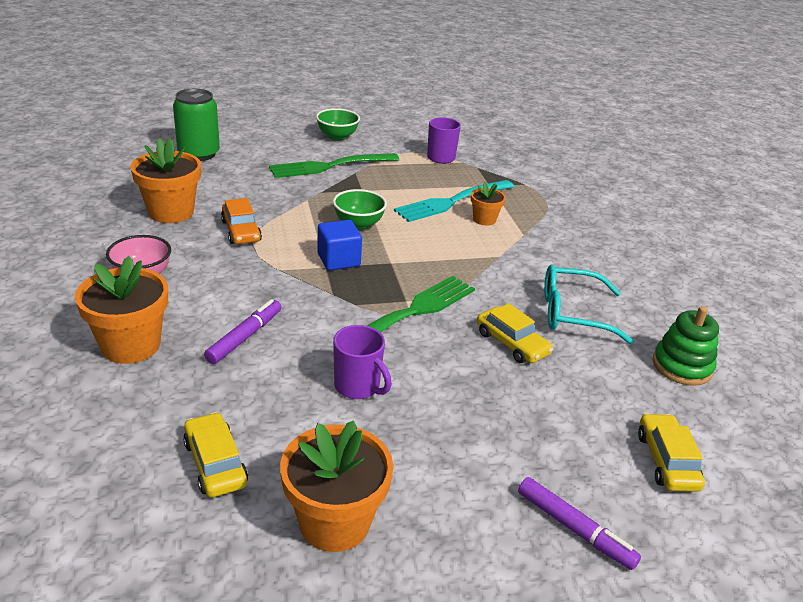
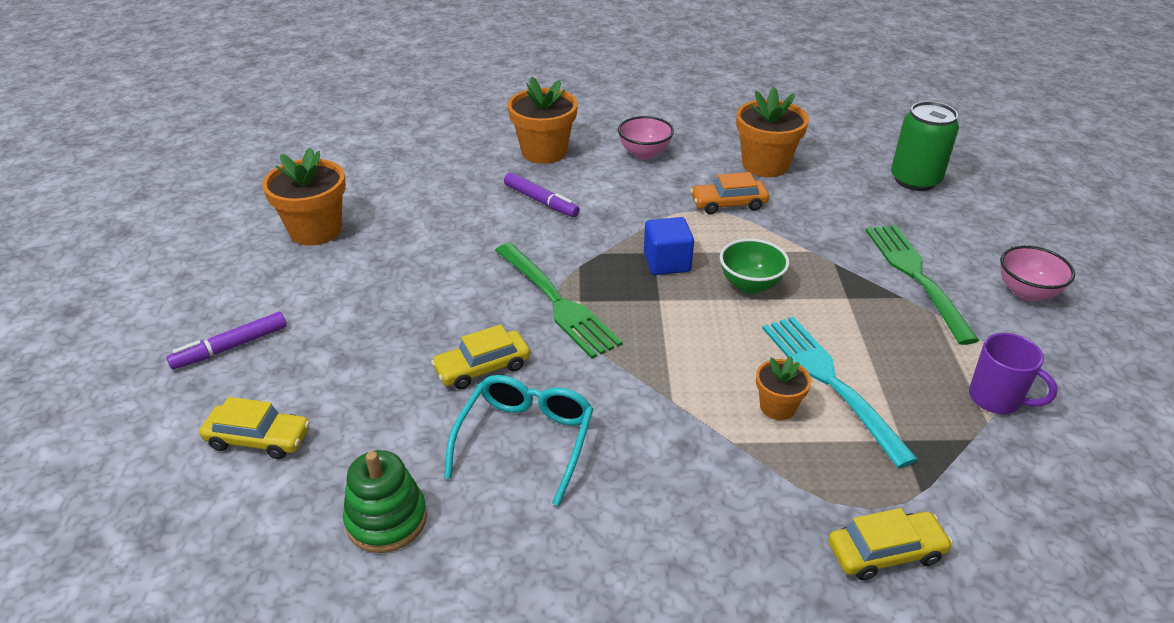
camera: 105 degrees right, 5 degrees up
(215, 463) = (398, 186): yellow car -> yellow car (885, 552)
(337, 137) = (1026, 292): green bowl -> pink bowl
(358, 387) = (452, 254): purple mug -> none

